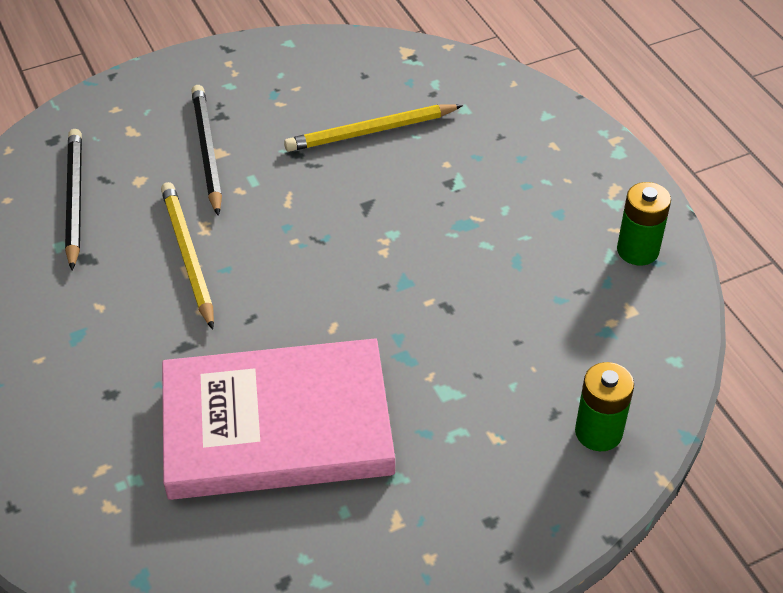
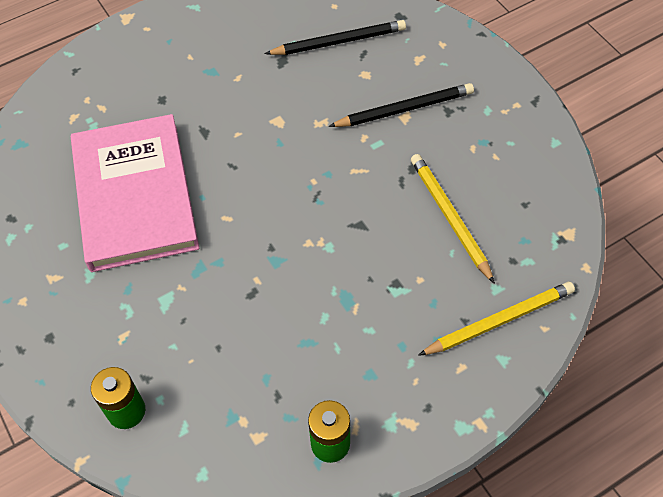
camera: 85 degrees right, 10 degrees up
(188, 256) = (290, 118): yellow pencil -> yellow pencil (499, 321)

